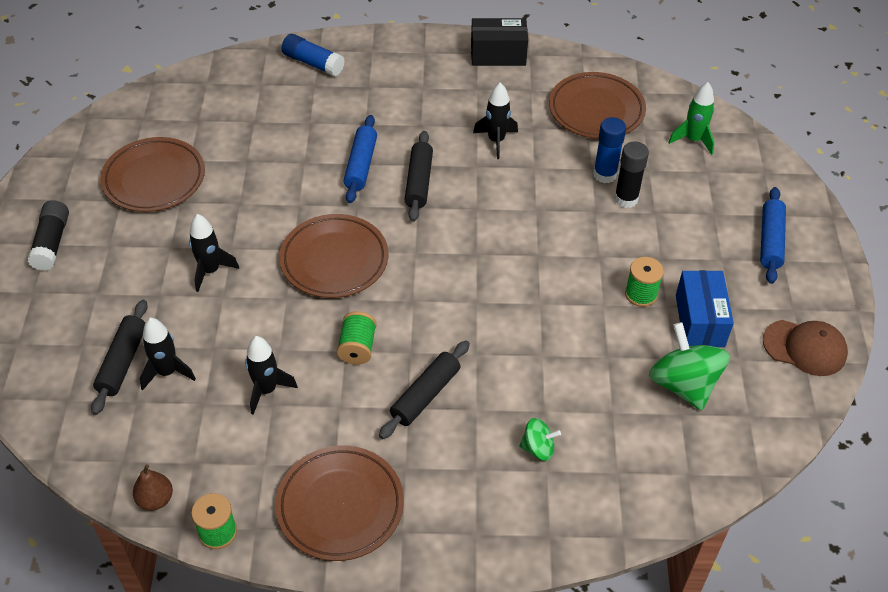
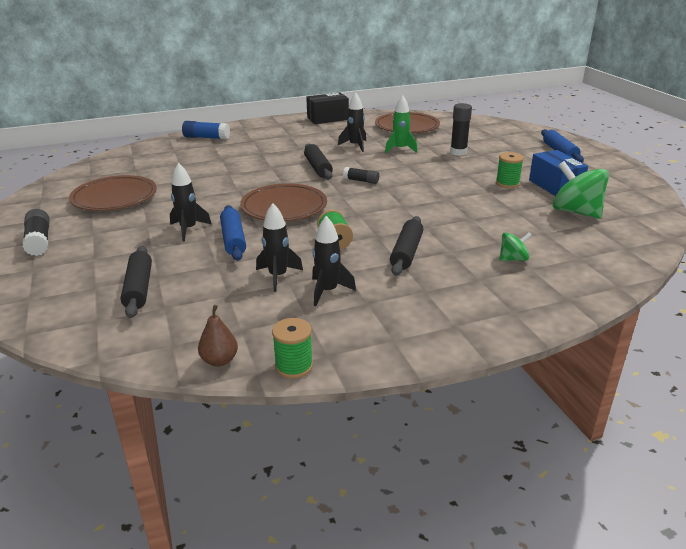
camera: 20 degrees left, 20 degrees down
(167, 372) = (184, 285): black rocket -> black rocket (328, 291)
(340, 506) = (391, 323): brown plate -> none
(361, 165) = (271, 168): blue rolling pin -> blue rolling pin (233, 240)
(456, 230) = (361, 181): none -> black glue stick
(605, 174) = (436, 146): blue glue stick -> none
(693, 140) = (474, 128): green rocket -> green rocket (400, 149)
(805, 348) = (628, 184): brown cap -> none

